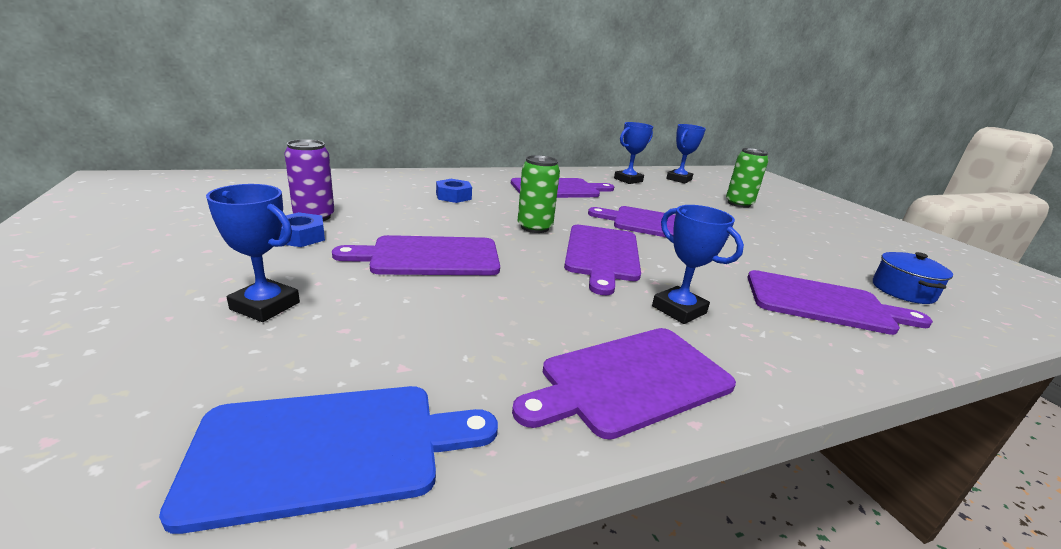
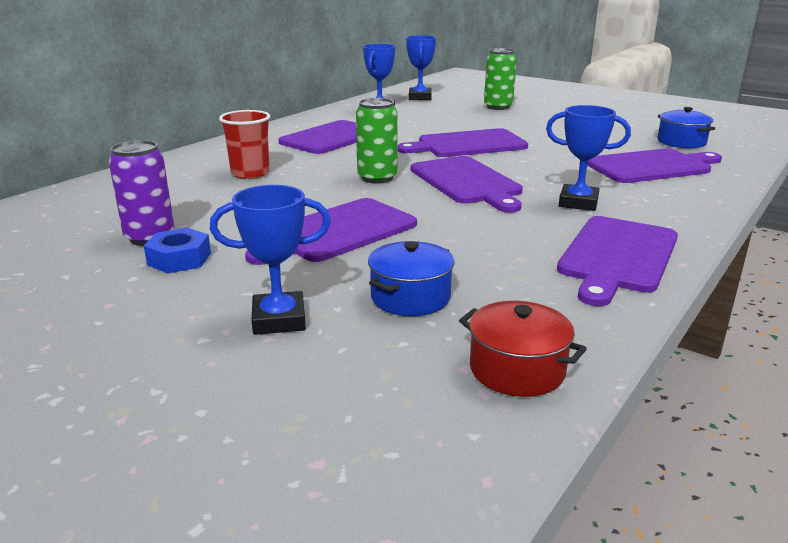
camera: 30 degrees left, 0 degrees up
(329, 449) = (517, 369): blue cutting board -> red pot
(379, 332) = (410, 297): none -> blue pot
(453, 196) = (250, 173): blue nut -> red cup

